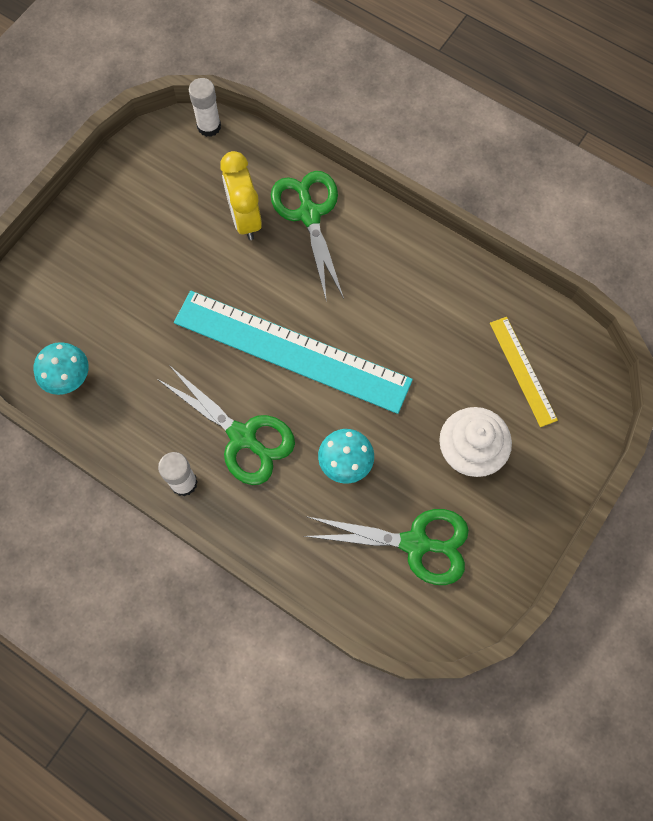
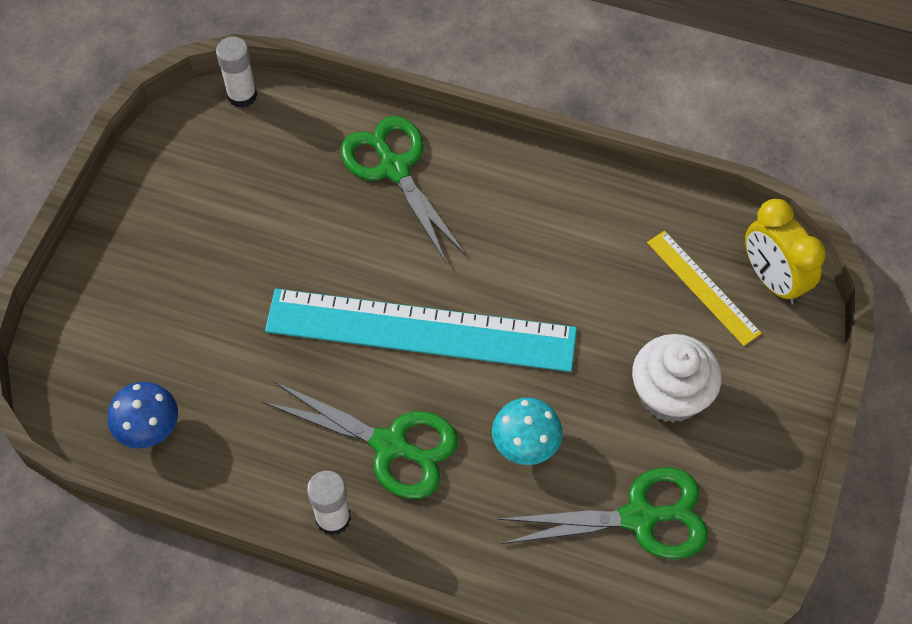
camera: 15 degrees left, 10 degrees down
(68, 377) = (149, 428): turquoise mushroom -> blue mushroom
(245, 219) = (317, 191): yellow clock -> yellow clock (772, 279)

